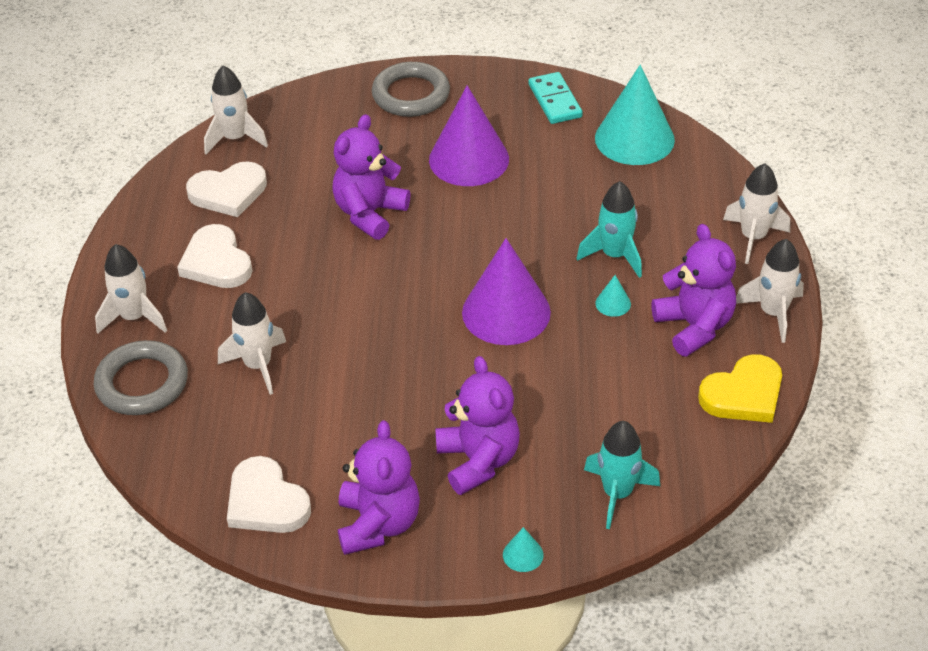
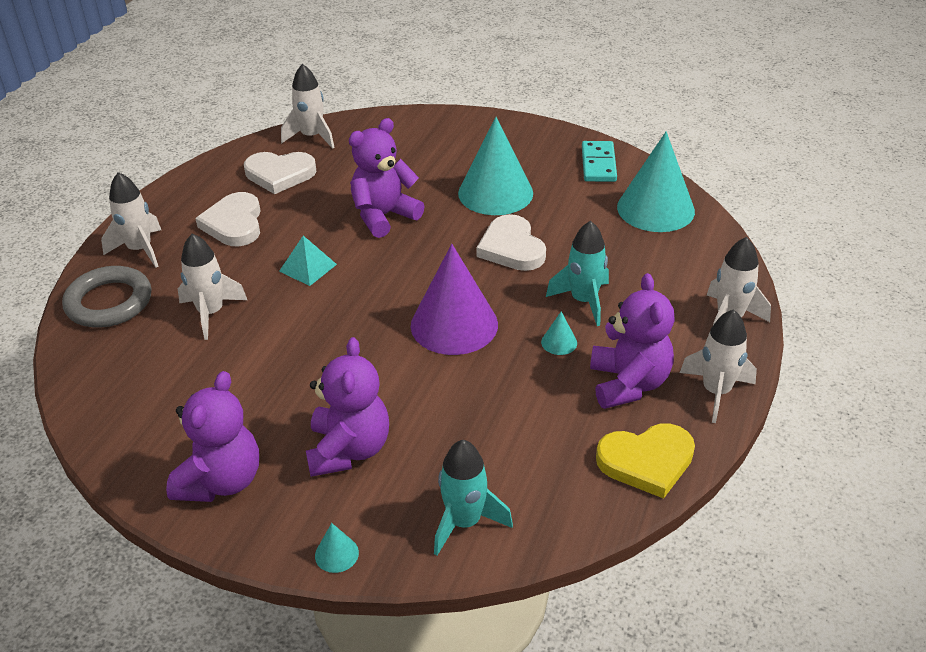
camera: 20 degrees right, 5 degrees down
(266, 502) = (138, 430): white heart -> white heart (511, 248)
(326, 291) = (308, 267): none -> turquoise pyramid
(411, 95) = (475, 135): grey ring -> none
(469, 159) = (495, 193): purple cone -> turquoise cone

